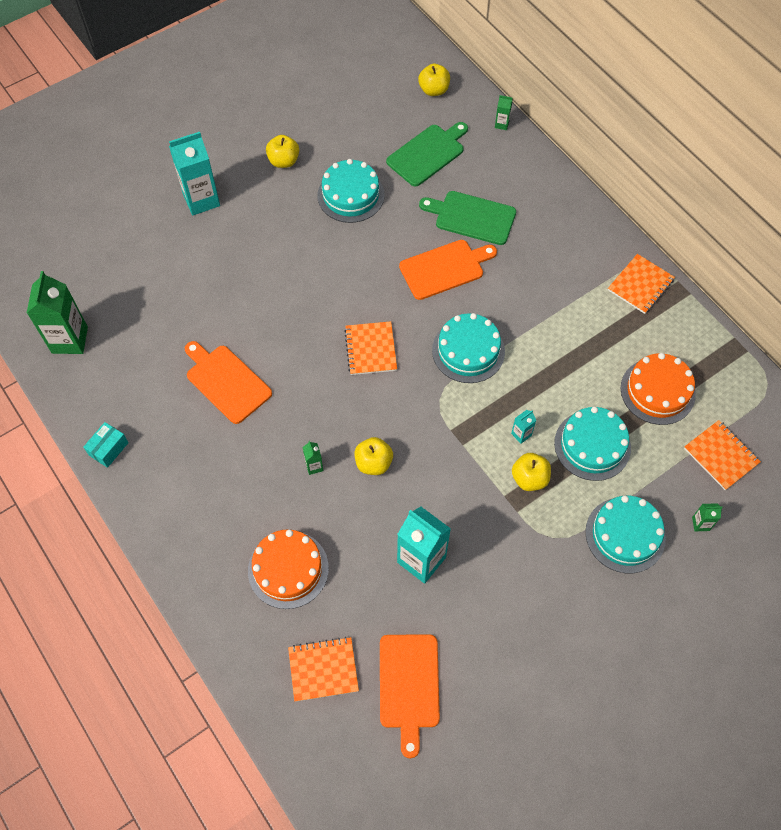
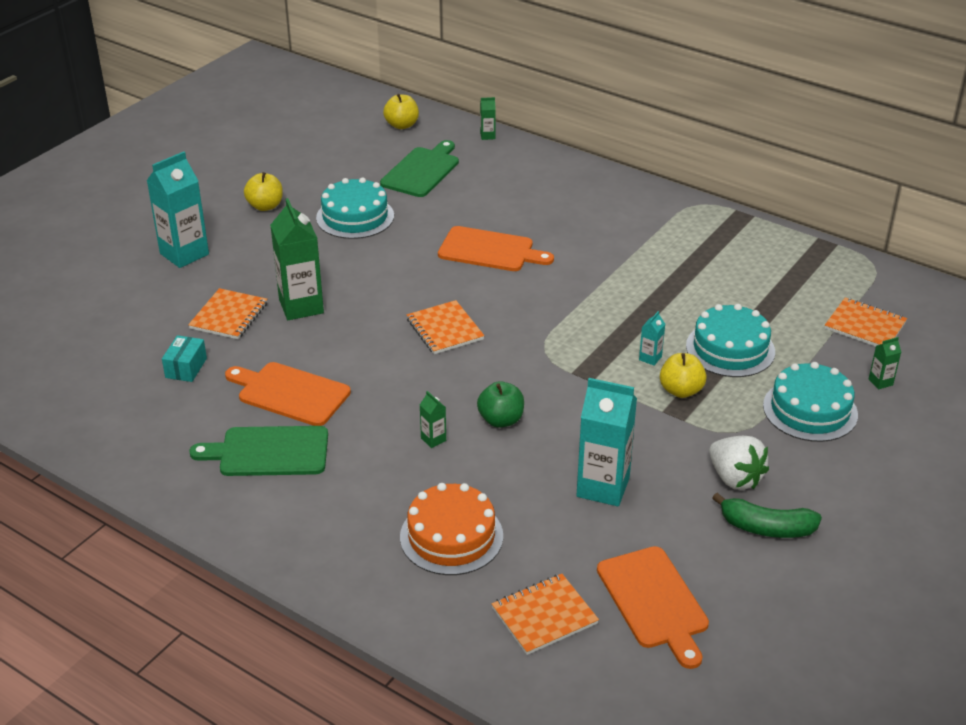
camera: 20 degrees left, 25 degrees down
(70, 340) = (75, 402): green carton -> green carton (301, 306)
(108, 449) = (171, 485): turquoise box -> turquoise box (186, 368)
(373, 463) = (501, 420): yellow apple -> green apple
(444, 268) = (490, 250): orange cutting board -> orange cutting board turned 60 degrees clockwise
(468, 351) = (553, 307): turquoise cake -> none
(472, 217) = (496, 207): green cutting board -> green cutting board (268, 452)
(528, 586) = (735, 478): none -> white strawberry
(528, 645) = (766, 528): none -> green banana
(640, 285) = (701, 220): orange notebook -> orange notebook (229, 316)
(657, 391) = (769, 293): orange cake -> none

